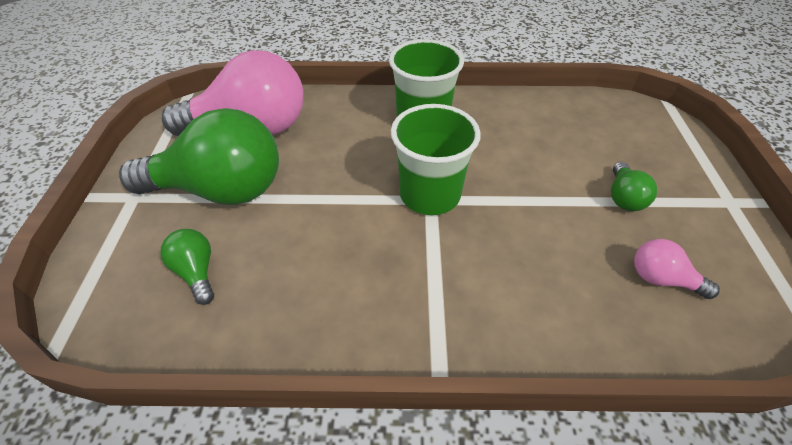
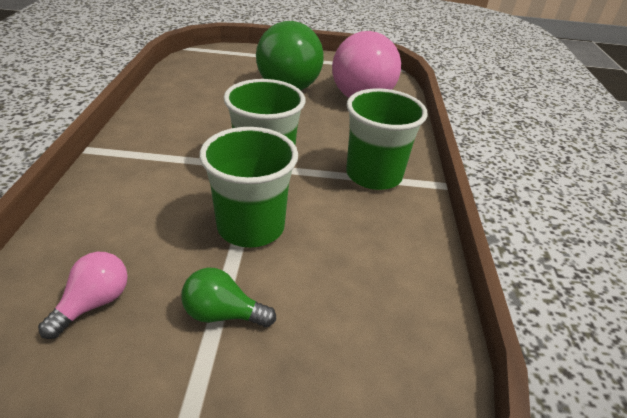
camera: 90 degrees right, 10 degrees down
(196, 272) = (220, 76): green light bulb -> none
(525, 194) = (251, 227): none -> green cup

